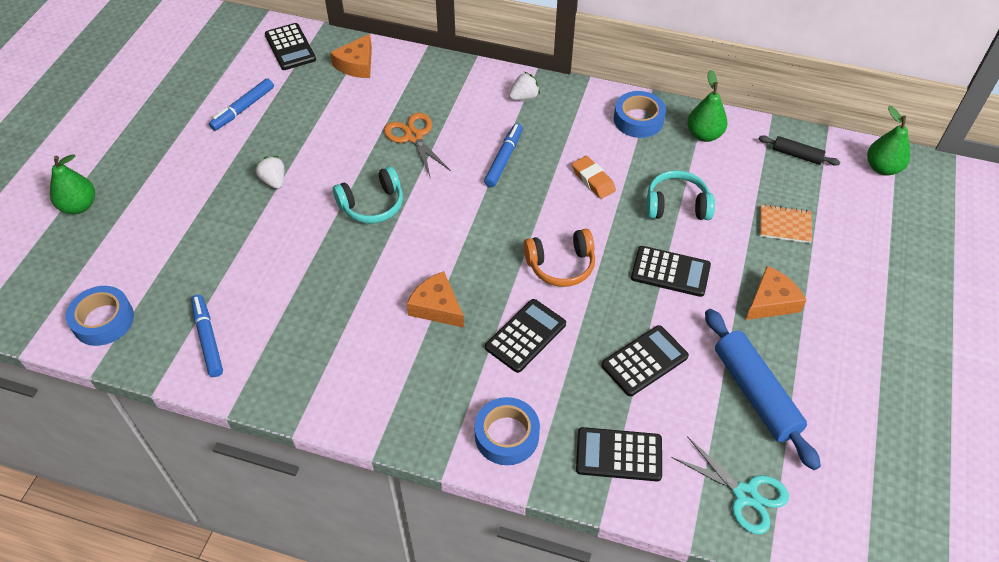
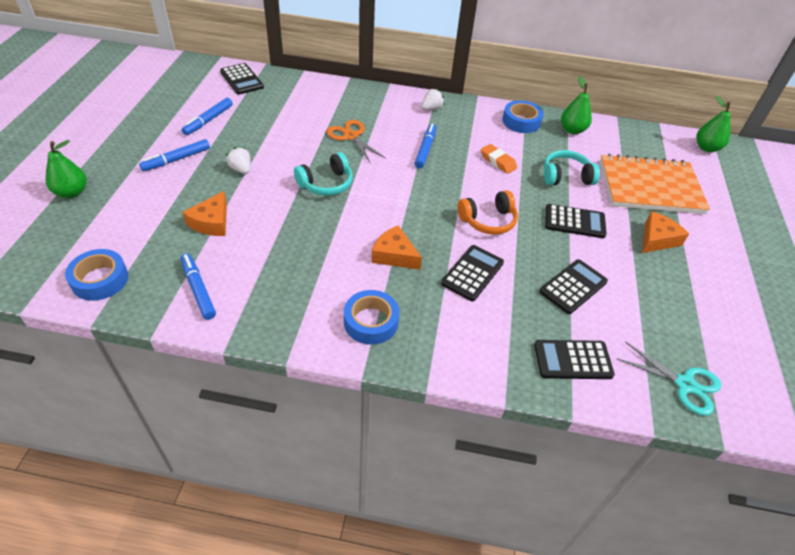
camera: 10 degrees left, 5 degrees down
(200, 165) = (176, 160): none -> blue marker
(357, 64) = (297, 90): orange cheese -> orange cheese (211, 222)
(507, 435) = (475, 351): blue tape -> blue tape (371, 322)
(755, 393) = (667, 306): blue rolling pin -> none
(784, 225) = (650, 187): orange notebook -> orange notebook, size x2.37
(797, 155) = (643, 141): black rolling pin -> none

